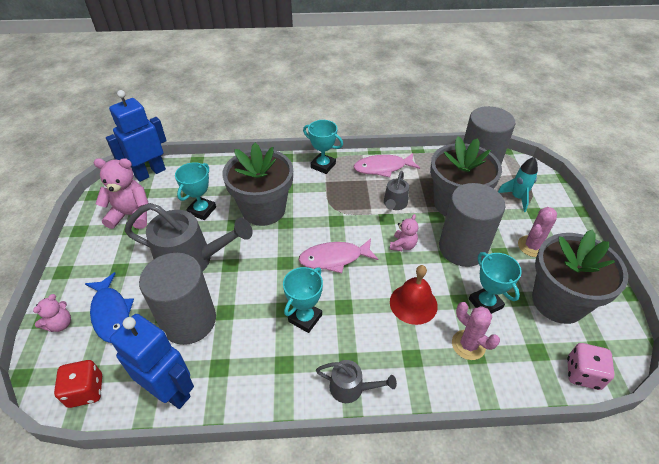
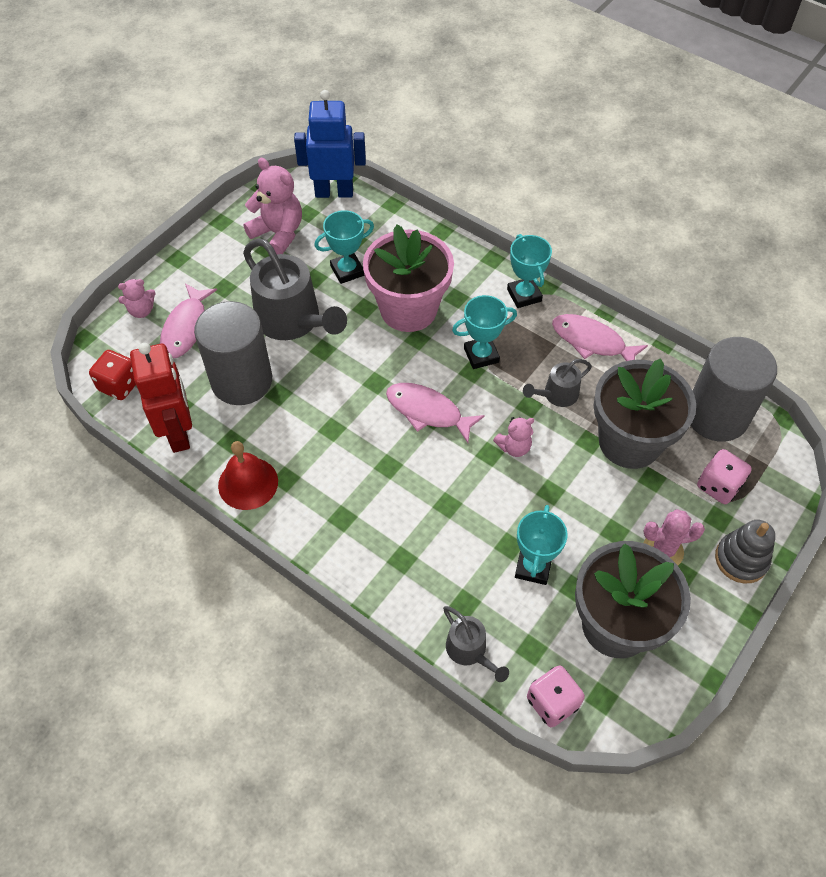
camera: 40 degrees right, 10 degrees up
(111, 313) = (186, 328): blue fish -> pink fish
(171, 391) = (179, 433): blue robot -> red robot
(263, 210) = (408, 309): grey flower pot -> pink flower pot
(305, 318) = (342, 451): turquoise trophy -> turquoise trophy (481, 355)
(352, 388) = (322, 543): grey watering can -> grey watering can (470, 651)
(413, 303) = (458, 512): red bell -> red bell (248, 483)
(462, 248) = (577, 496): grey cylinder -> none
(468, 345) = (468, 590): pink cactus -> none
(517, 198) = (718, 486): turquoise rocket -> pink dice
(567, 225) = (741, 559): none -> grey stacking toy

